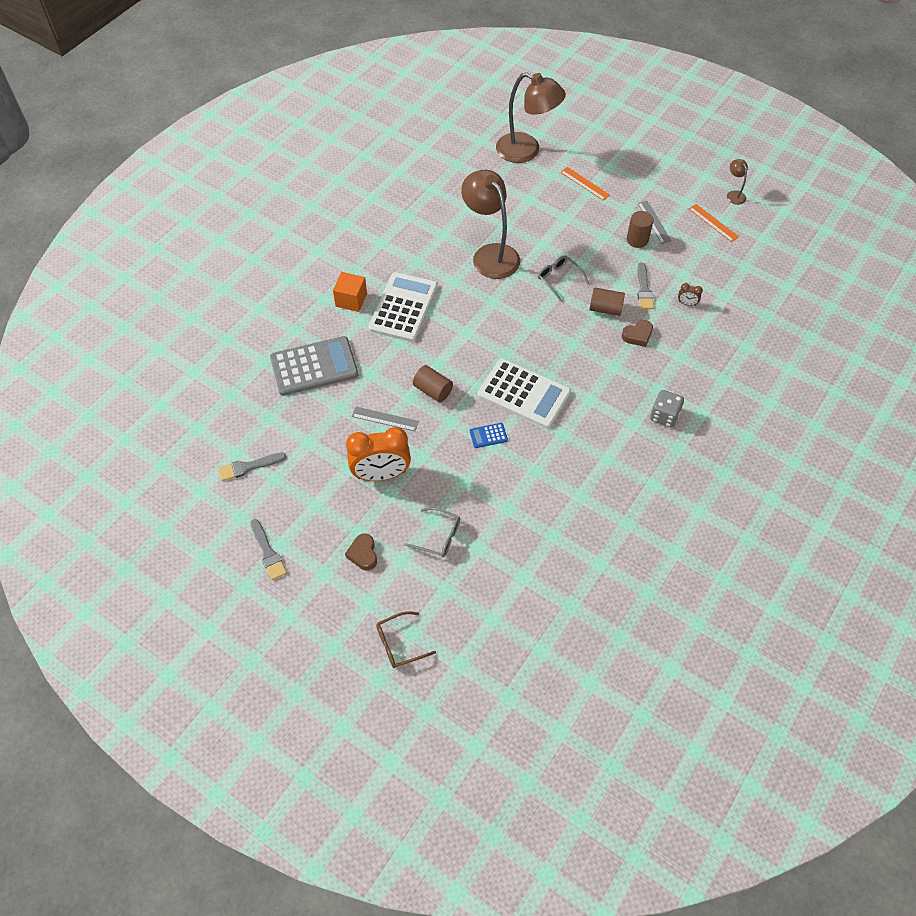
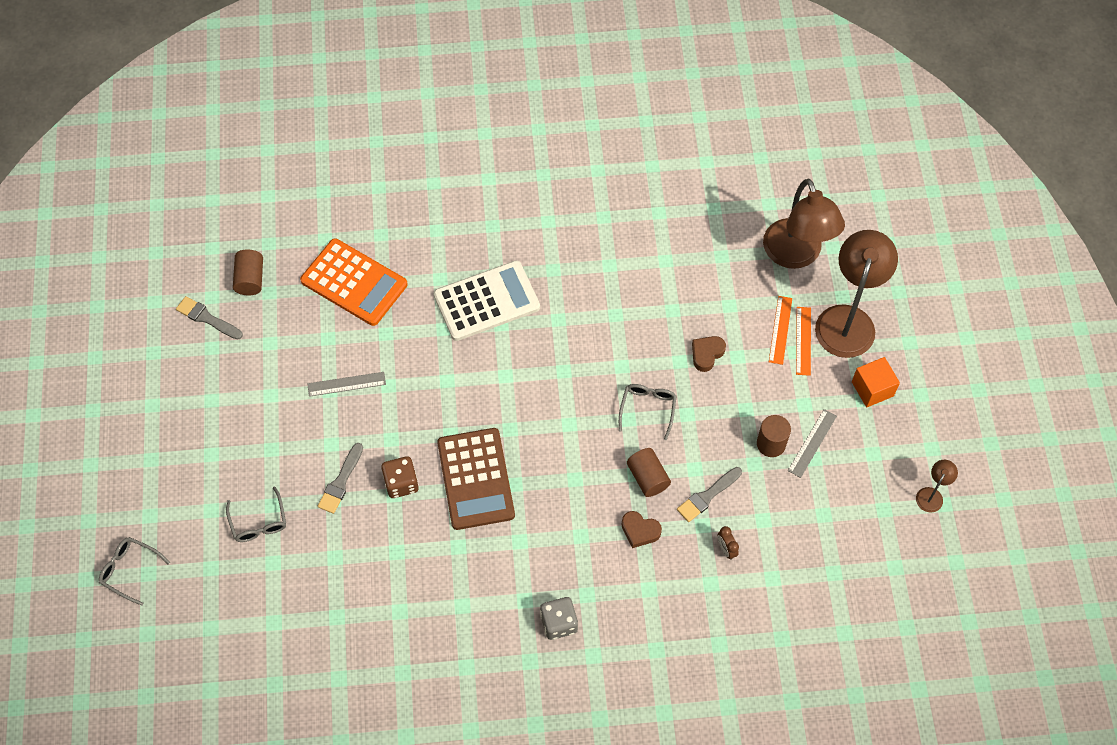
camera: 50 degrees right, 5 degrees up
(268, 552) = (137, 401): grey brush -> grey brush (341, 482)
(314, 366) = (354, 283): grey calculator -> orange calculator
(351, 300) = (456, 252): orange cube -> orange cube (872, 389)
(363, 554) = (193, 475): brown heart -> brown heart (706, 354)
(381, 474) = (285, 427): orange clock -> none
(385, 419) = (346, 384): grey ruler -> grey ruler turned 75 degrees counterclockwise
(400, 643) = (130, 570): brown glasses -> grey glasses
(433, 390) = (412, 399): brown cylinder -> brown cylinder (250, 279)
(488, 435) = (401, 483): blue calculator -> brown dice
(490, 254) = (622, 325): brown lamp -> brown lamp (848, 320)
(524, 394) = (475, 479): white calculator -> brown calculator
(713, 223) = (868, 501): orange ruler -> orange ruler (780, 330)

